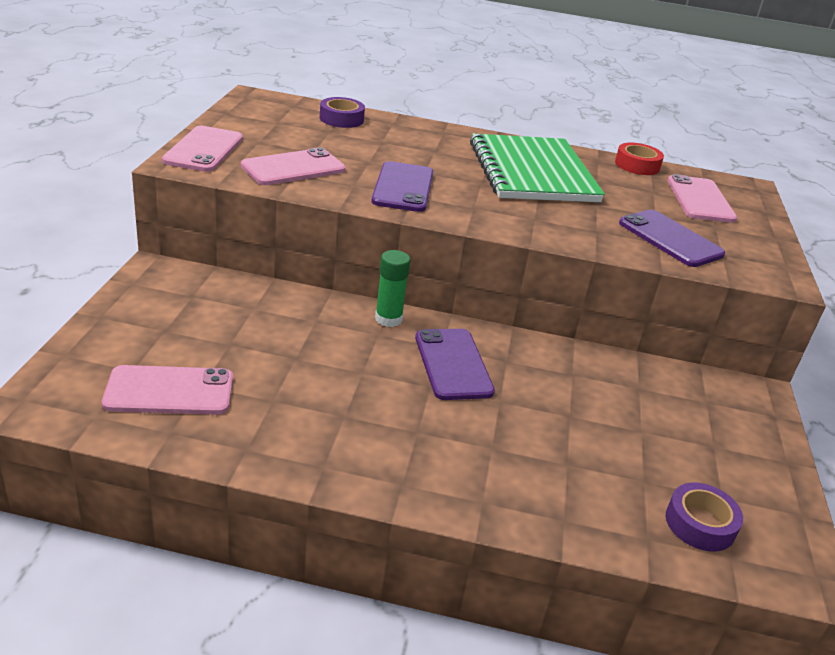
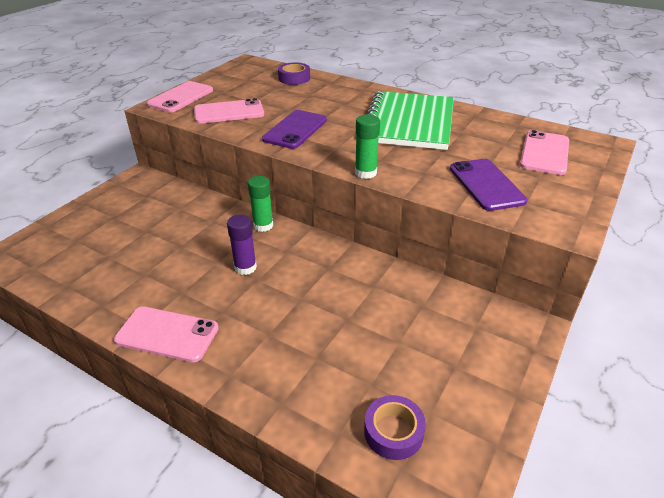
camera: 25 degrees right, 5 degrees up
(169, 391) = (86, 258): pink phone -> pink phone (167, 334)
(405, 373) = (245, 267): none -> purple glue stick
(453, 364) = (285, 265): purple phone -> none
(532, 235) = (365, 173): none -> green glue stick
(637, 165) = (508, 121): red tape -> none

